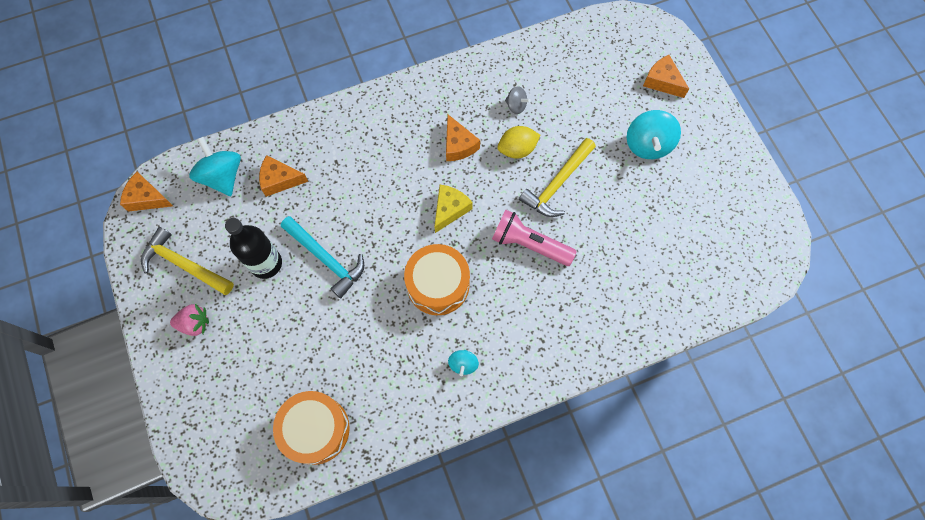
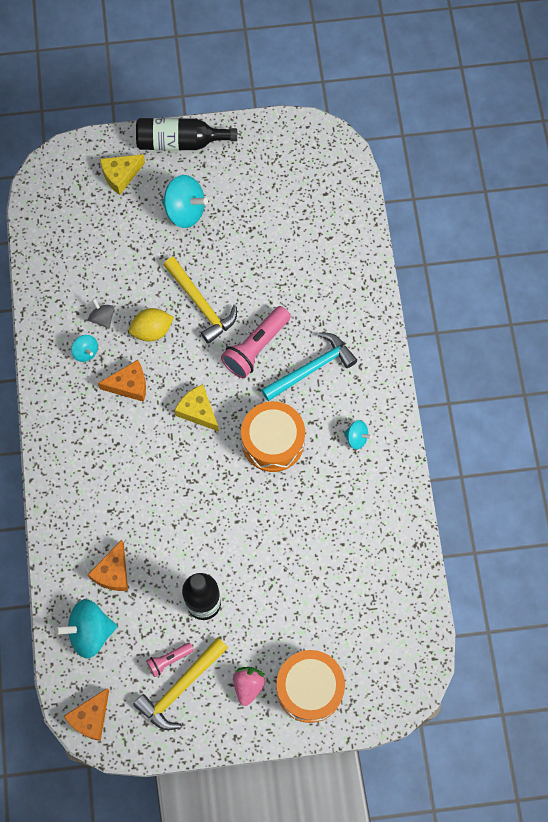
camera: 75 degrees left, 0 degrees up
(208, 248) = (169, 660): none -> pink flashlight
(315, 429) = (384, 585): orange drum -> orange drum (309, 688)
(326, 259) = (216, 542): turquoise hammer -> turquoise hammer (312, 368)
(479, 101) = (86, 352): none -> turquoise spinning top
(516, 106) = (102, 318): grey spinning top -> grey spinning top turned 75 degrees counterclockwise
(517, 149) = (152, 331): yellow lemon -> yellow lemon turned 75 degrees clockwise
(662, 81) = (121, 175): orange cheese -> yellow cheese
(718, 121) = (180, 142): none -> black bottle

